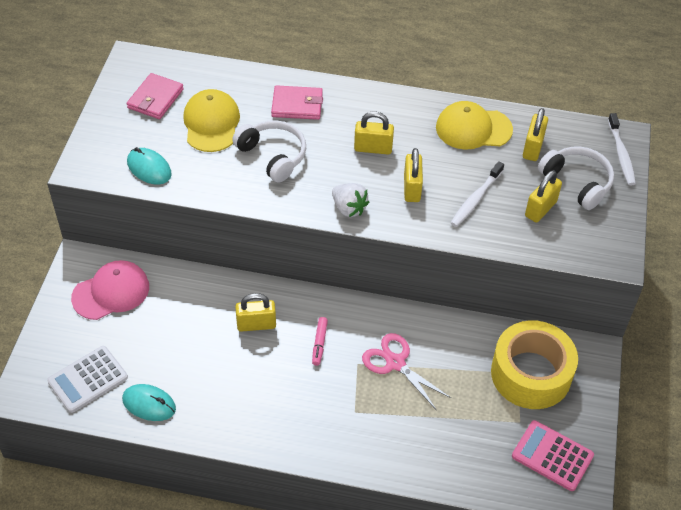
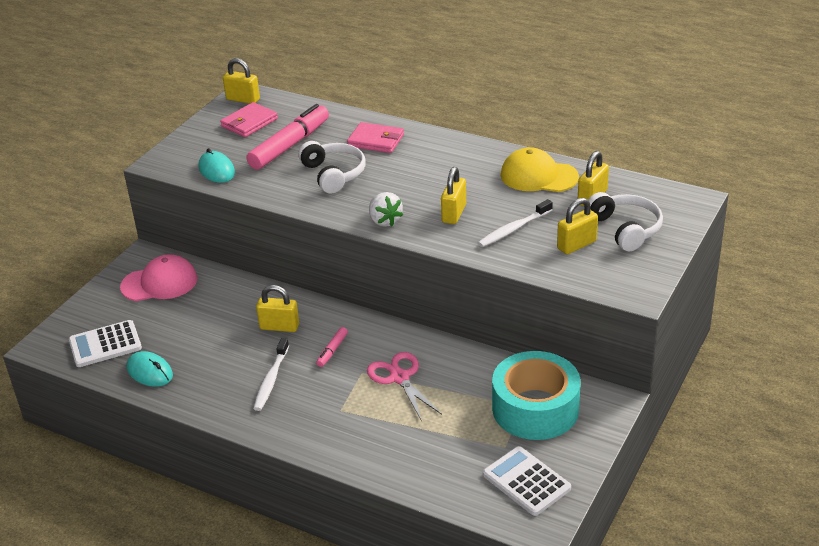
camera: 20 degrees right, 15 degrees down
(211, 123) = (290, 145): yellow cap -> pink marker
(373, 148) = (431, 179): yellow padlock -> yellow padlock (243, 99)
(531, 374) = (535, 409): yellow tape -> turquoise tape
(552, 456) = (526, 481): pink calculator -> white calculator
(621, 154) = (684, 213): white toothbrush -> white toothbrush (271, 380)

